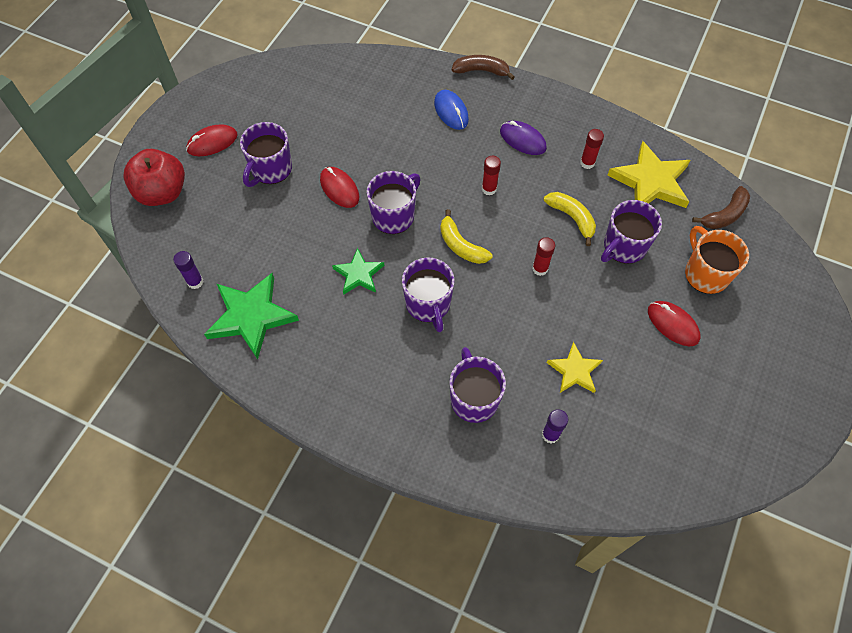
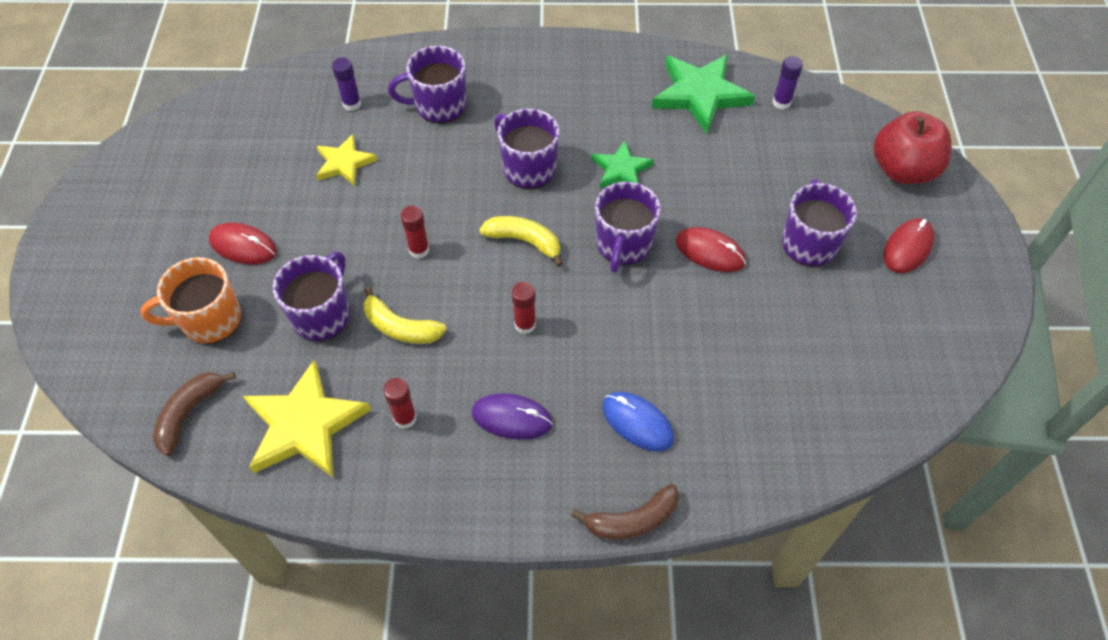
camera: 155 degrees right, 5 degrees down
(474, 398) = (439, 106): purple mug -> purple mug turned 120 degrees clockwise
(705, 273) = (209, 320): orange mug -> orange mug turned 120 degrees clockwise

